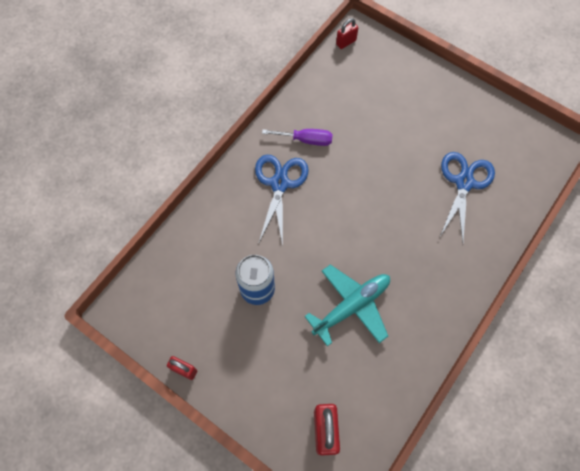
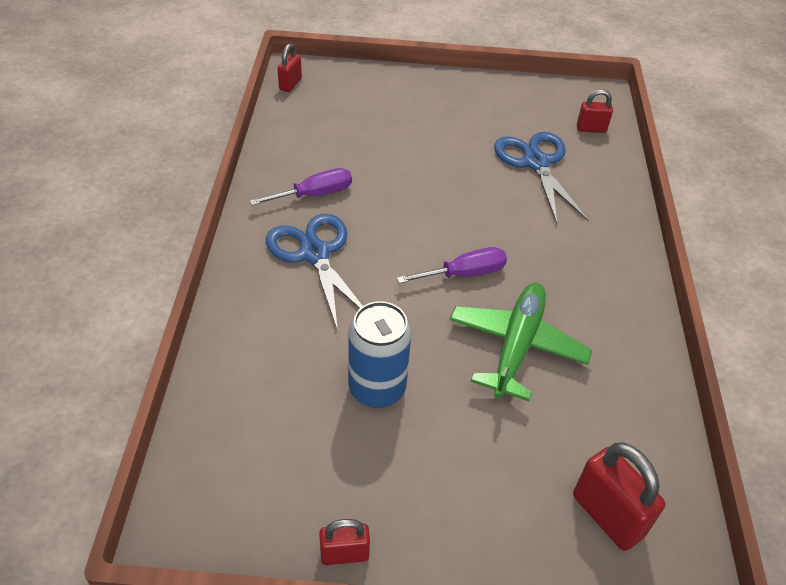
camera: 35 degrees left, 20 degrees down
(351, 306) = (516, 345): turquoise plane -> green plane
(356, 242) = (464, 274): none -> purple screwdriver
(526, 172) = (591, 129): none -> red padlock

